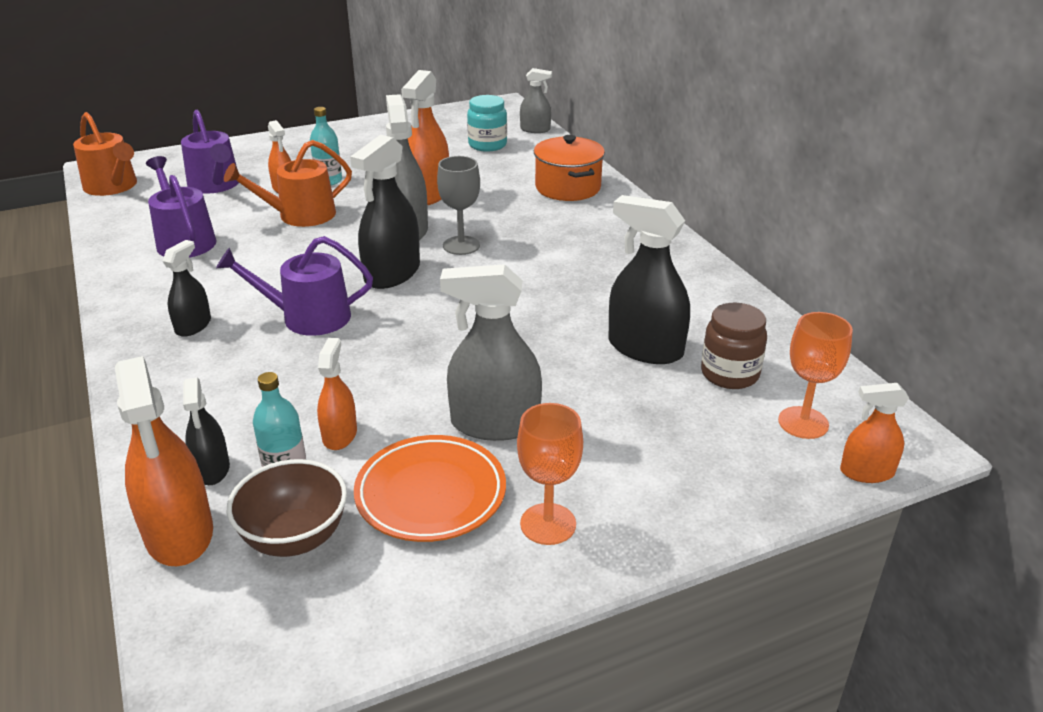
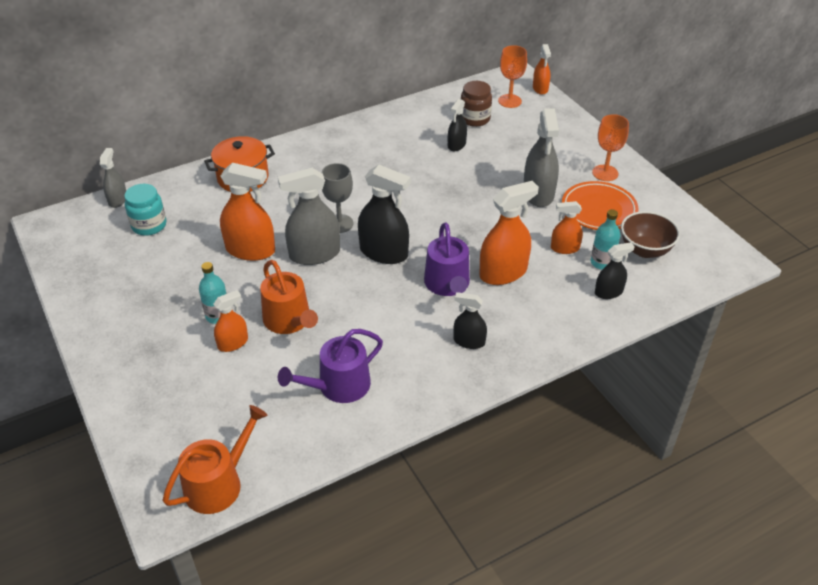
camera: 95 degrees left, 10 degrees up
(179, 533) = (658, 291): orange spray bottle -> orange spray bottle (503, 272)
(215, 185) = (221, 396): purple watering can -> none
(645, 348) = (456, 145): black spray bottle -> black spray bottle, size x0.57

